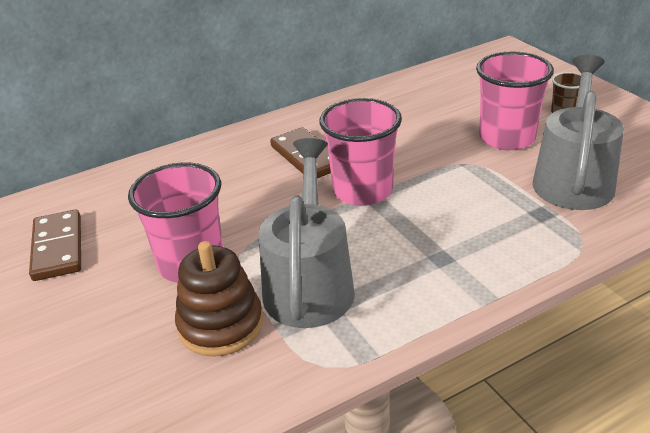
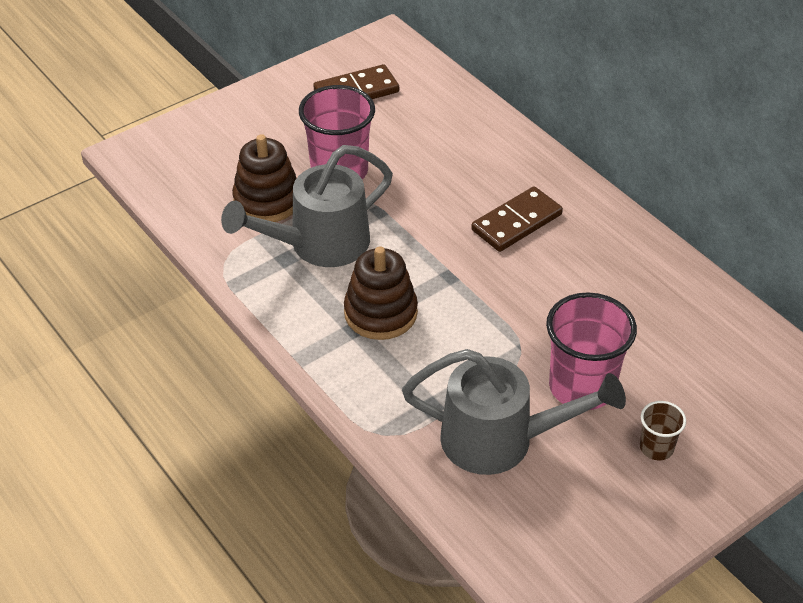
camera: 80 degrees right, 10 degrees up
(310, 282) = (318, 245): grey watering can -> grey watering can turned 150 degrees clockwise
(362, 191) = (458, 269): pink cup -> none
(419, 240) = (380, 313): none -> brown stacking toy

